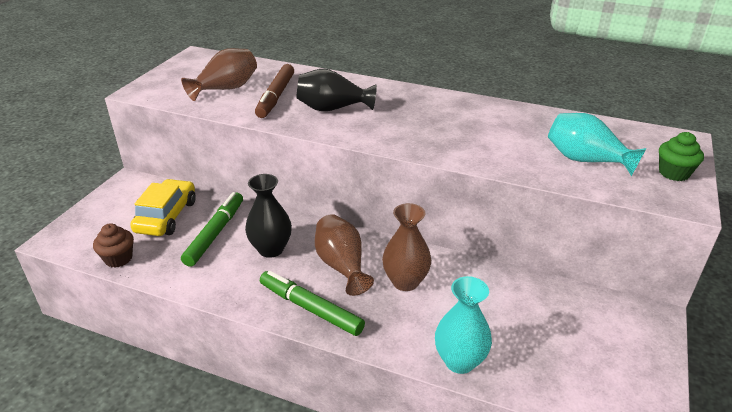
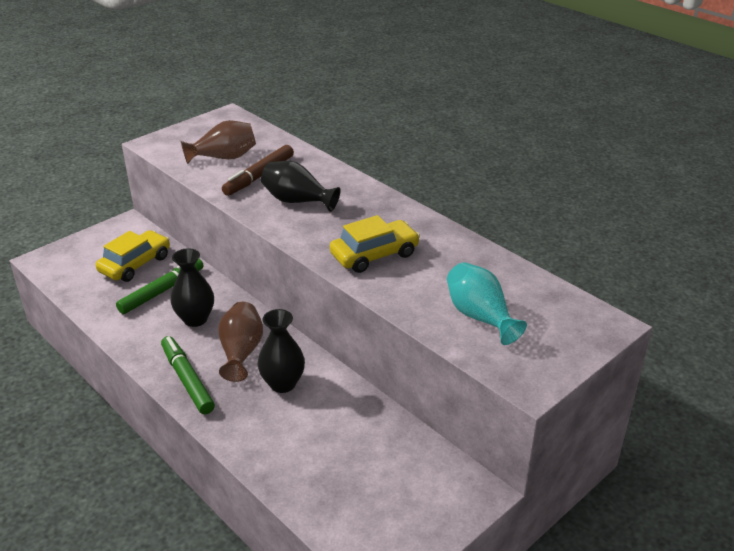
camera: 25 degrees right, 0 degrees up
(118, 258) = (75, 290): brown cupcake -> none
(405, 281) = (282, 384): brown vase -> black vase
(447, 135) = (374, 255): none -> yellow car
(459, 361) = (269, 464): turquoise vase -> none
(673, 173) = (554, 355): green cupcake -> none

